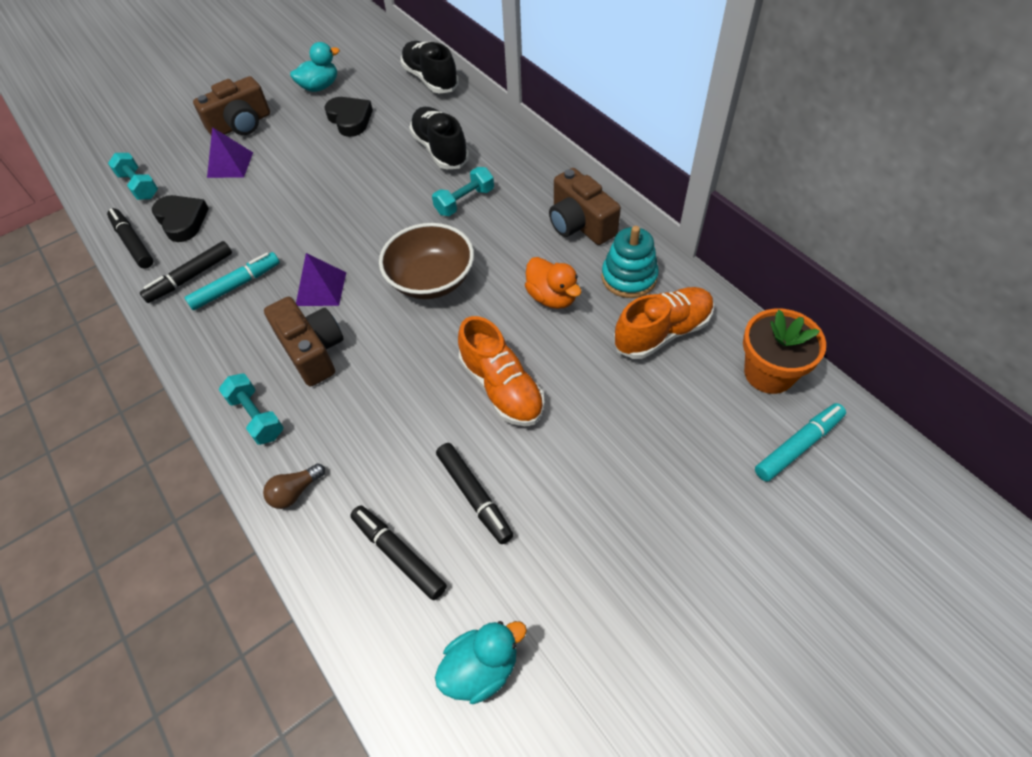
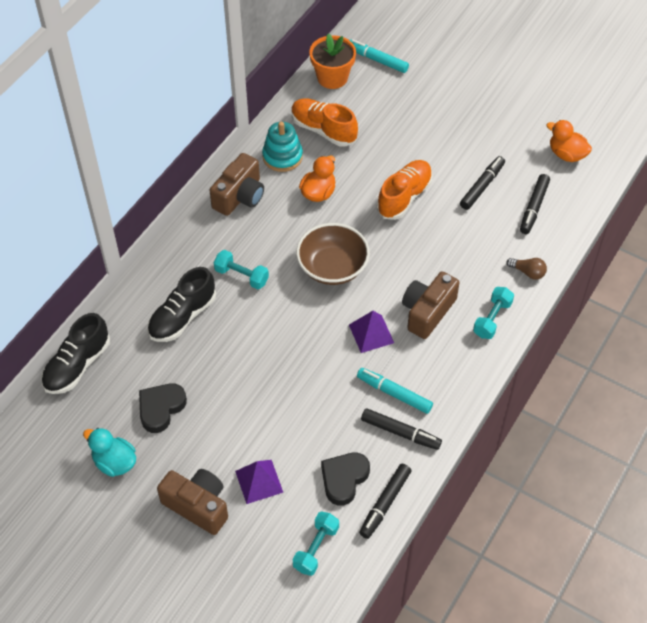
camera: 115 degrees left, 0 degrees up
(481, 668) = (566, 154): turquoise duck -> orange duck

